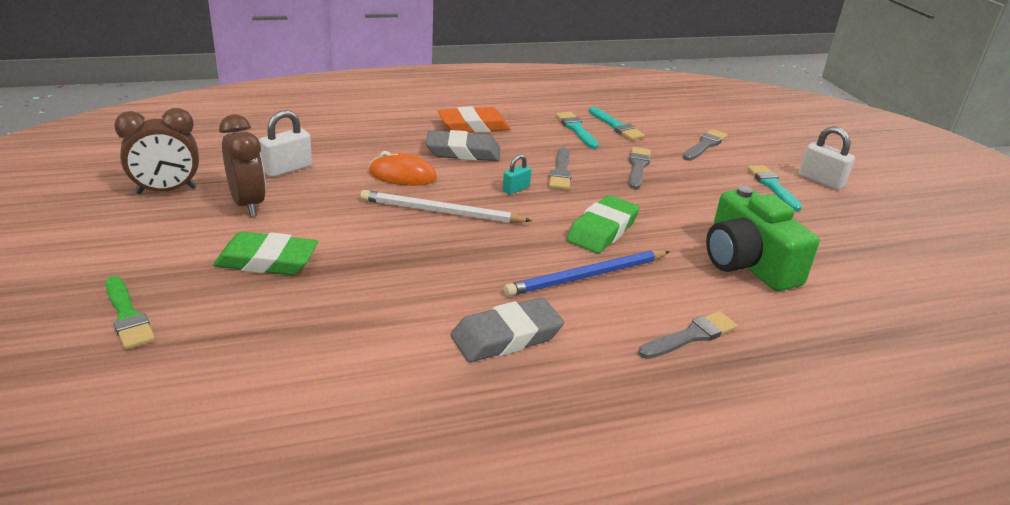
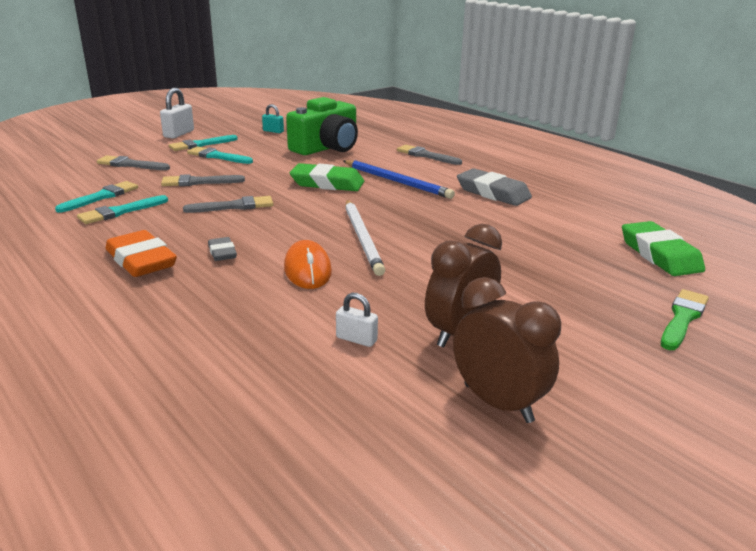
camera: 110 degrees left, 5 degrees down
(267, 261) = (532, 288): green eraser -> green eraser (659, 255)
(287, 169) = (356, 339): white padlock -> white padlock, size x0.61
(463, 152) = (222, 253): grey eraser -> grey eraser, size x0.54
(516, 189) = (287, 218): turquoise padlock -> turquoise padlock (273, 131)
(723, 188) = (217, 156): none -> turquoise brush

